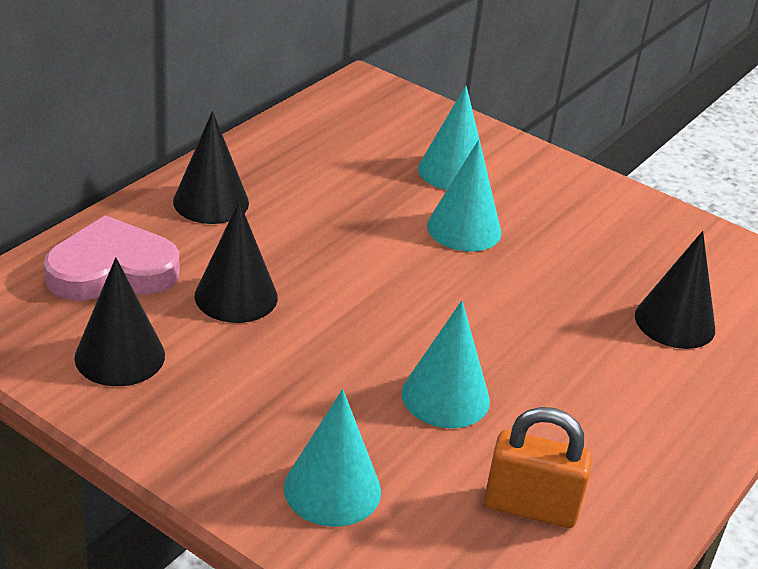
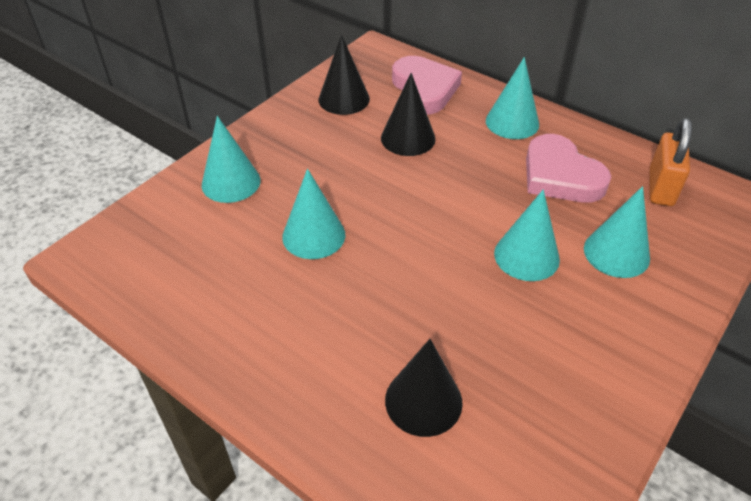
camera: 95 degrees right, 10 degrees up
(211, 202) = (512, 122): black cone -> turquoise cone
(325, 183) = (560, 176): none -> pink heart
(530, 507) = (204, 273): orange padlock -> orange padlock (660, 188)

